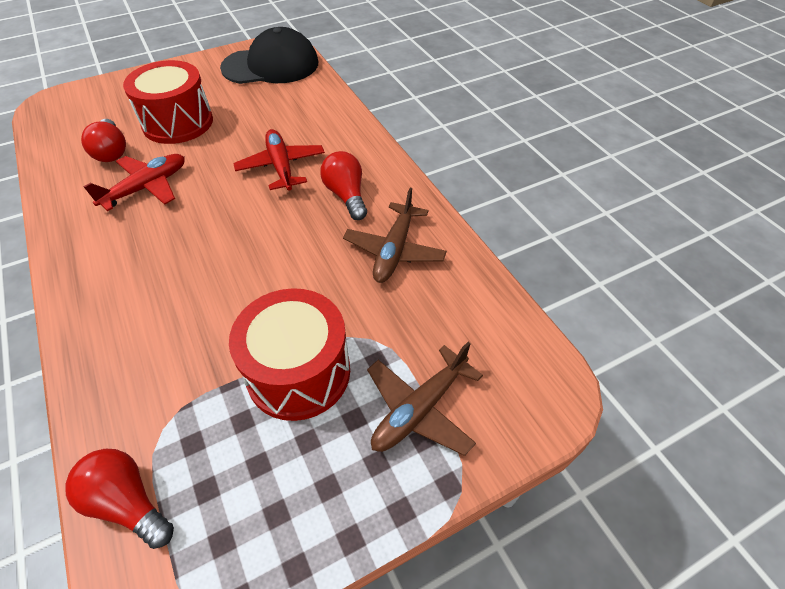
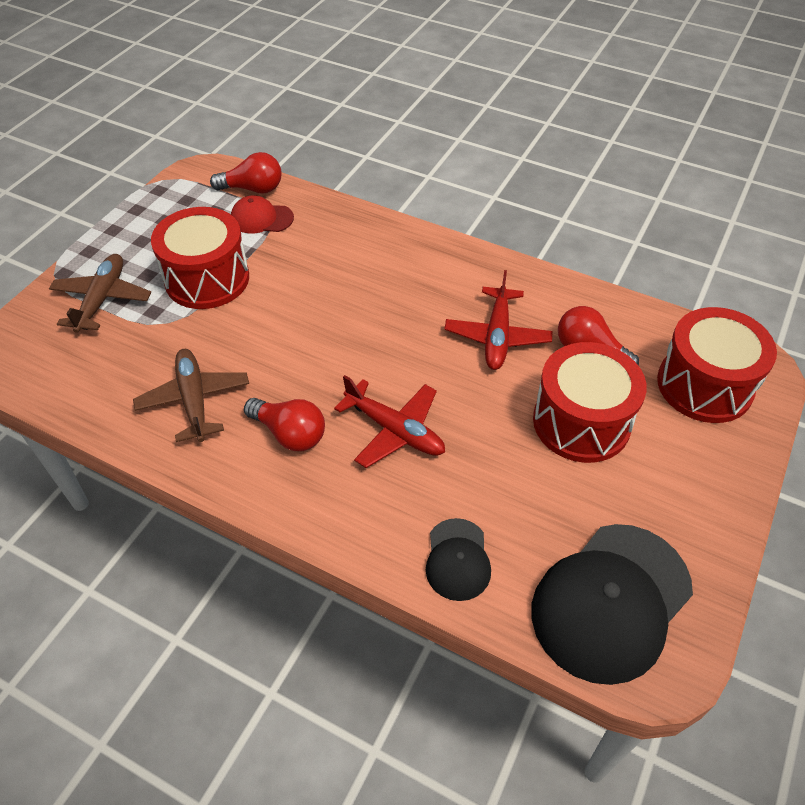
camera: 145 degrees right, 0 degrees up
(90, 108) = (704, 385): none -> red drum
(171, 433) = (261, 218): none -> red cap
(317, 102) = (457, 559): none -> black cap

